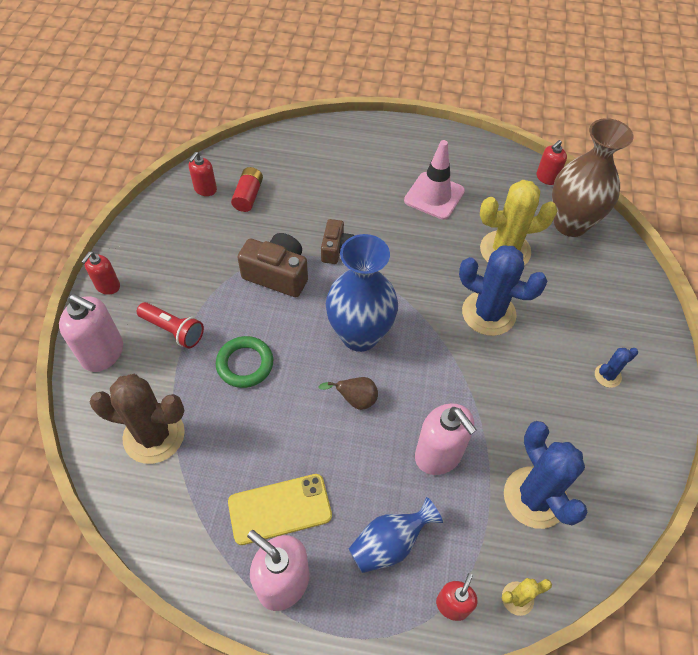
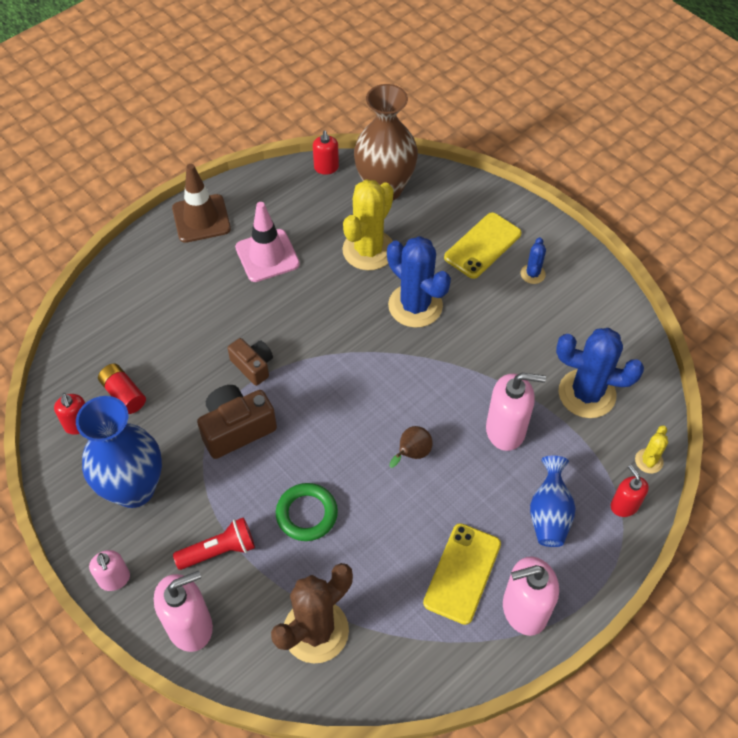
camera: 50 degrees left, 0 degrees up
(107, 286) = (114, 579): red soap dispenser -> pink soap dispenser
(360, 335) = (355, 409): blue vase -> blue vase (134, 489)
(424, 141) = (201, 219): none -> brown traffic cone
(488, 313) = (415, 306): blue cactus -> blue cactus turned 75 degrees clockwise
(594, 321) = (482, 245): none -> yellow phone

